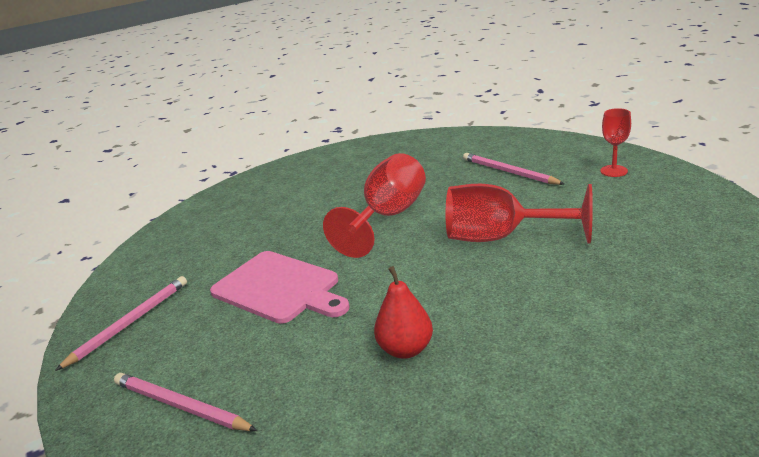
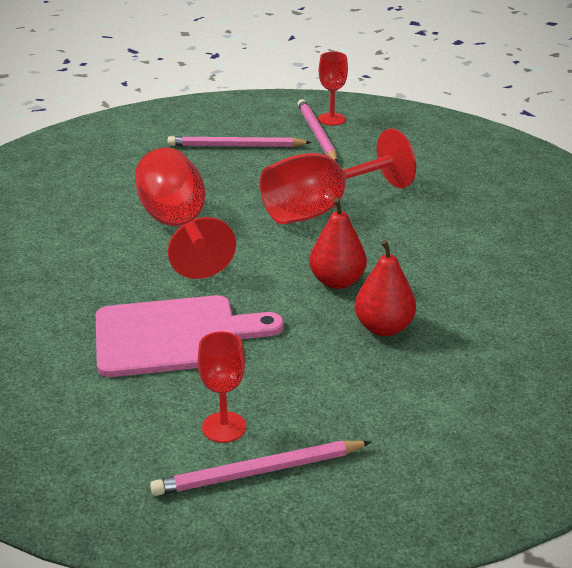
camera: 50 degrees left, 5 degrees up
(130, 323) = (49, 446): pink pencil -> pink pencil (316, 134)
(211, 363) = (224, 427): none -> red goblet
(428, 297) = (337, 281): none -> red pear

